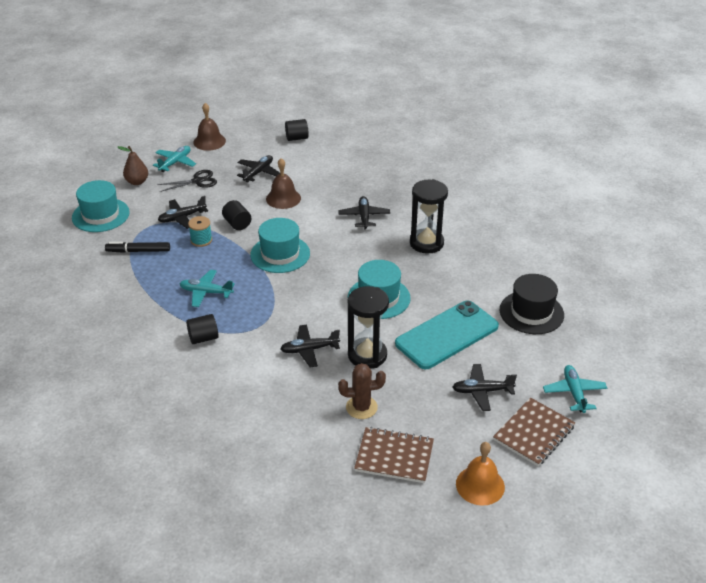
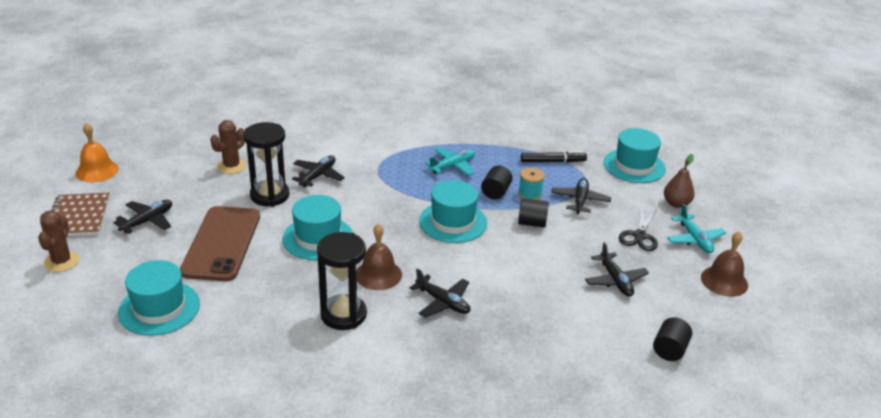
camera: 130 degrees right, 5 degrees down
(138, 251) = (553, 161): black marker -> black marker turned 45 degrees clockwise
(203, 338) = (401, 143): black cylinder -> black cylinder (495, 192)
(283, 198) = (543, 270): brown bell -> brown bell (378, 274)
(394, 456) = (175, 155): brown notebook -> none
(447, 335) = (222, 243): turquoise phone -> brown phone
(531, 312) = (159, 308): black hat -> turquoise hat
(574, 393) = (61, 261): turquoise plane -> brown cactus

